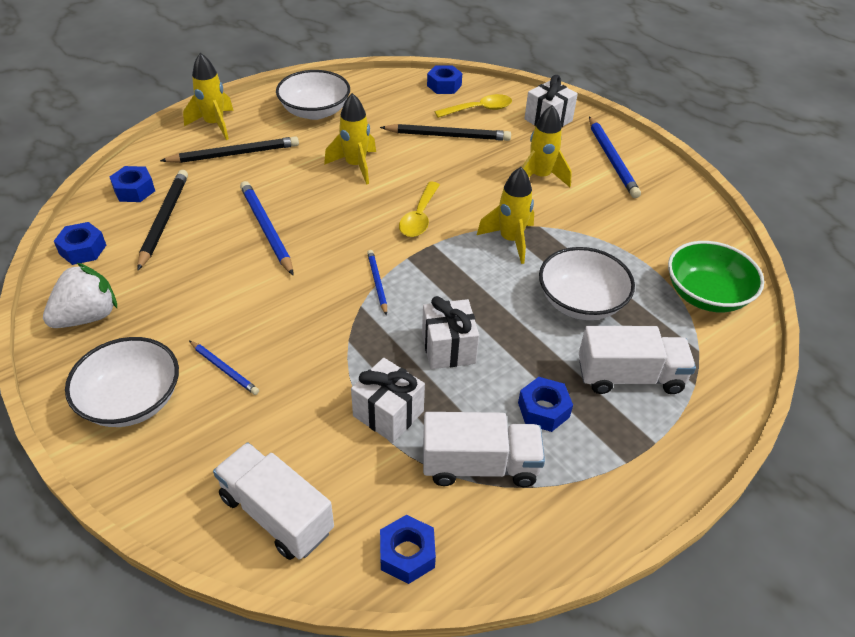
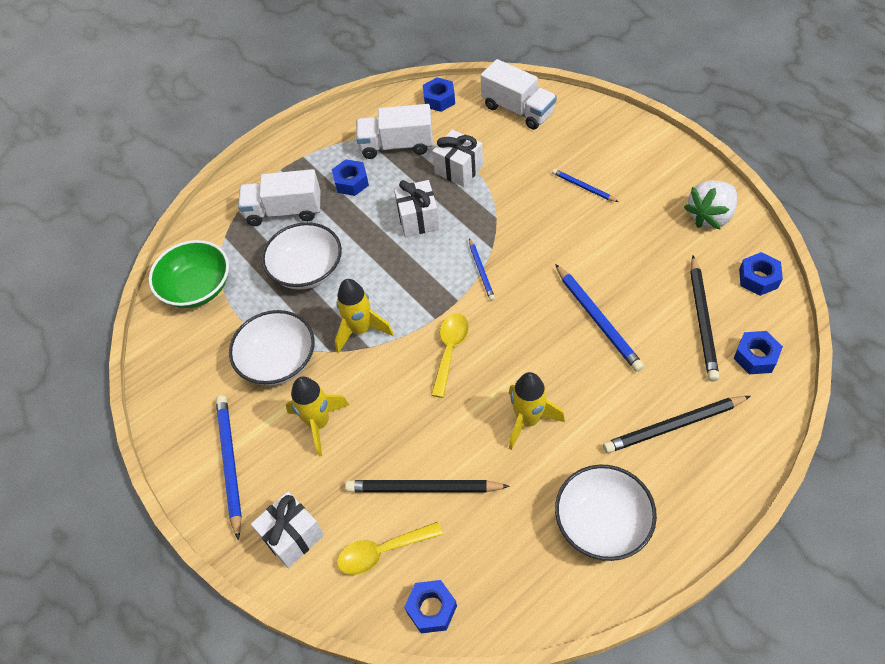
camera: 175 degrees left, 10 degrees up
(132, 400) = (638, 160): white bowl -> white bowl (278, 361)
(214, 125) = (721, 479): yellow rocket -> none

